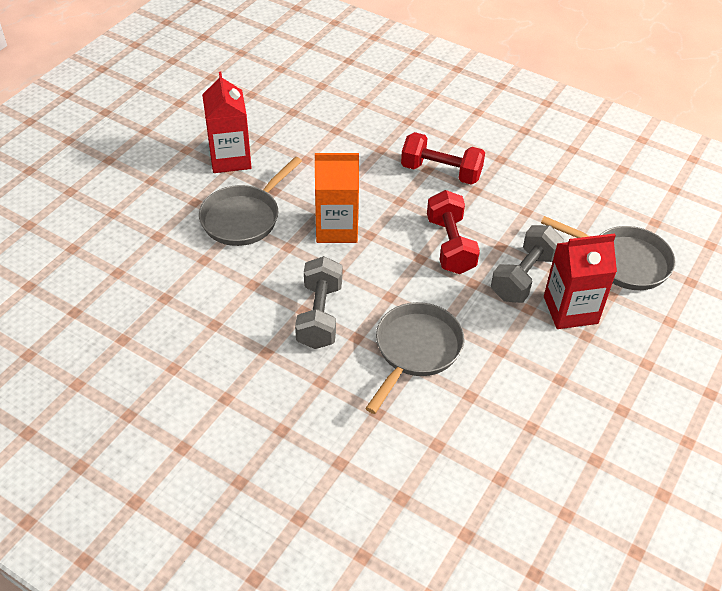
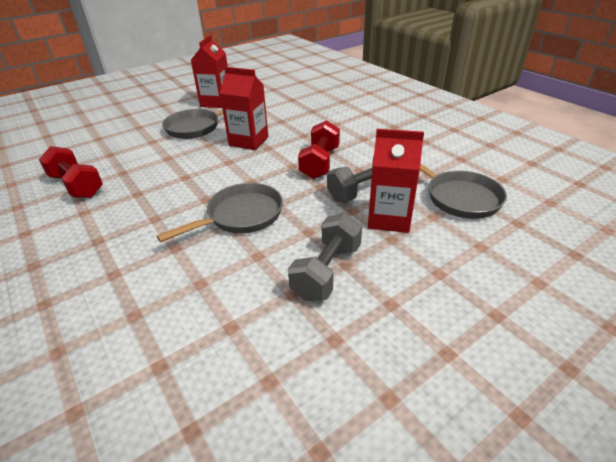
camera: 25 degrees right, 10 degrees down
(319, 315) = (192, 182): grey dumbbell -> grey dumbbell (326, 271)
(336, 228) = (248, 141): orange carton -> red carton
(441, 172) = (345, 126): red dumbbell -> red dumbbell (77, 186)

